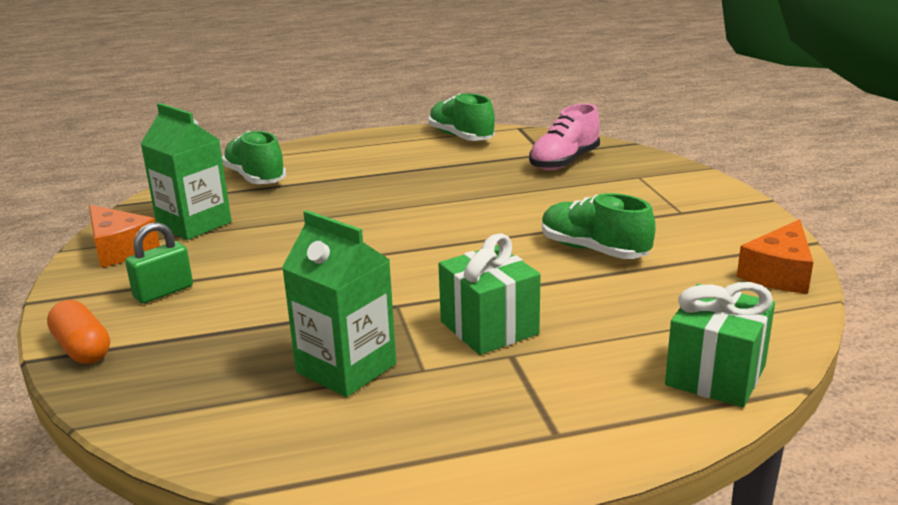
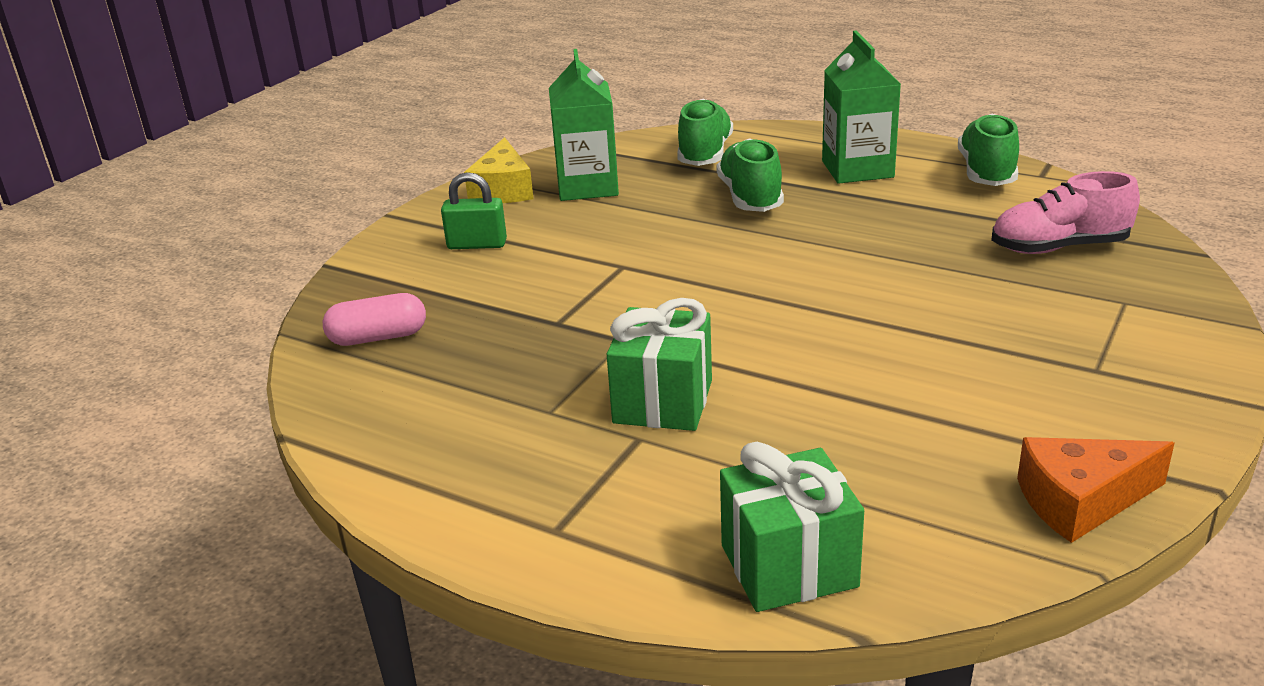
camera: 45 degrees right, 5 degrees up
(82, 348) = (365, 270): orange capsule -> none
(119, 249) = (503, 190): orange cheese -> yellow cheese
(187, 388) = (378, 337): none -> pink capsule
(346, 368) = (498, 379): green carton -> green carton (857, 169)
(593, 250) = (903, 369): green shoe -> green shoe (750, 197)

